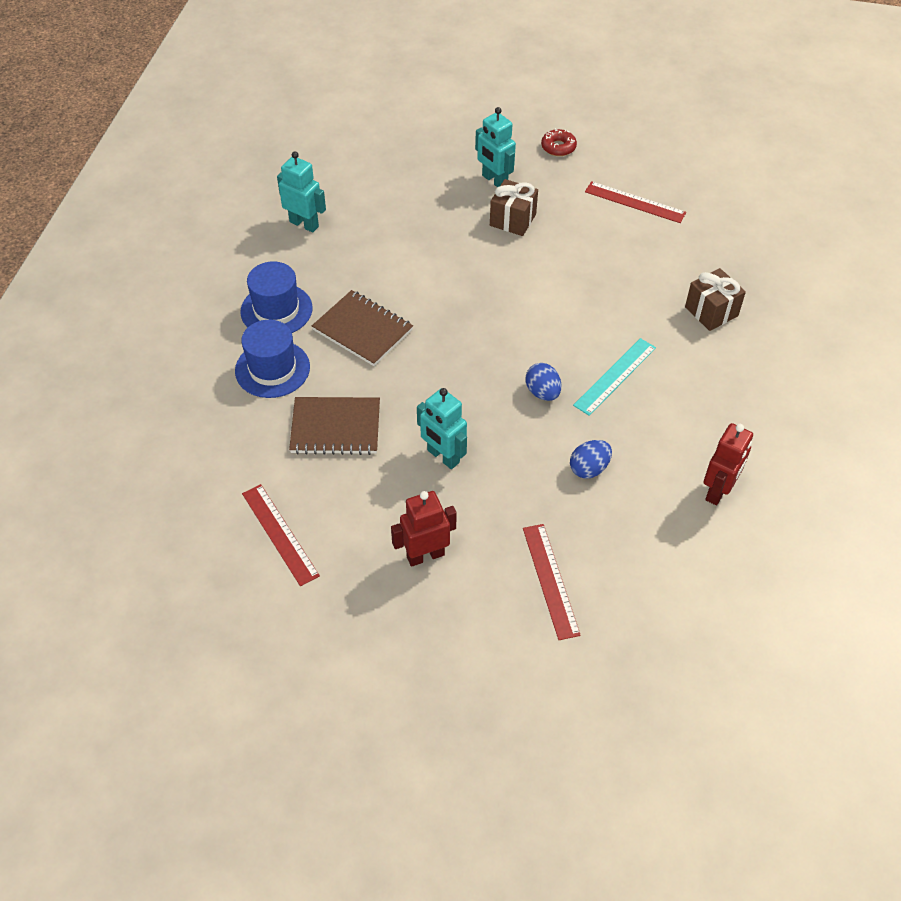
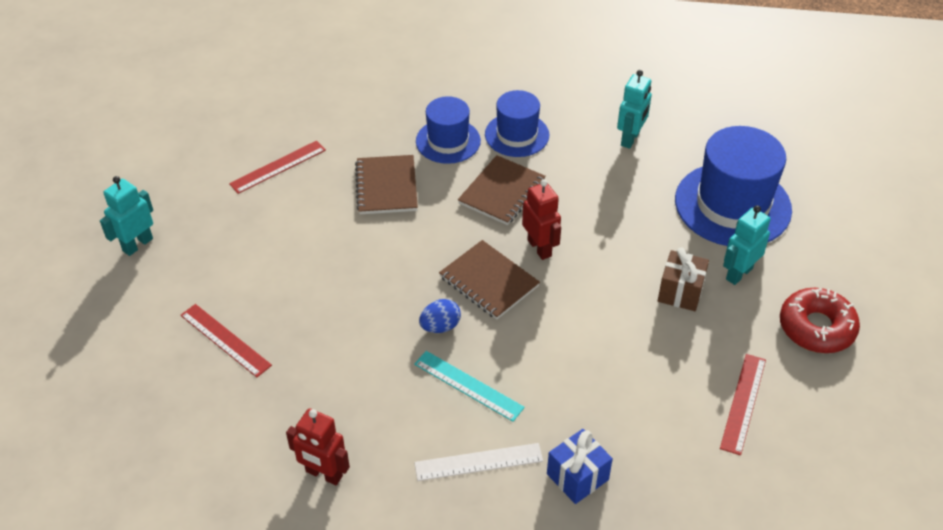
camera: 85 degrees right, 5 degrees down
(409, 170) = (732, 205): none -> blue hat
(425, 555) = (254, 255): red robot -> red robot (539, 248)
(443, 457) = (358, 258): turquoise robot -> turquoise robot (137, 244)
(487, 351) = (489, 282): none -> brown notebook
(550, 580) = (225, 340): red ruler -> red ruler turned 60 degrees clockwise
(558, 147) = (816, 327): red donut -> red donut, size x1.84
(589, 468) = (348, 365): blue egg -> none
(699, 375) = (478, 462): none -> white ruler
(711, 311) = (577, 477): brown gift -> blue gift

